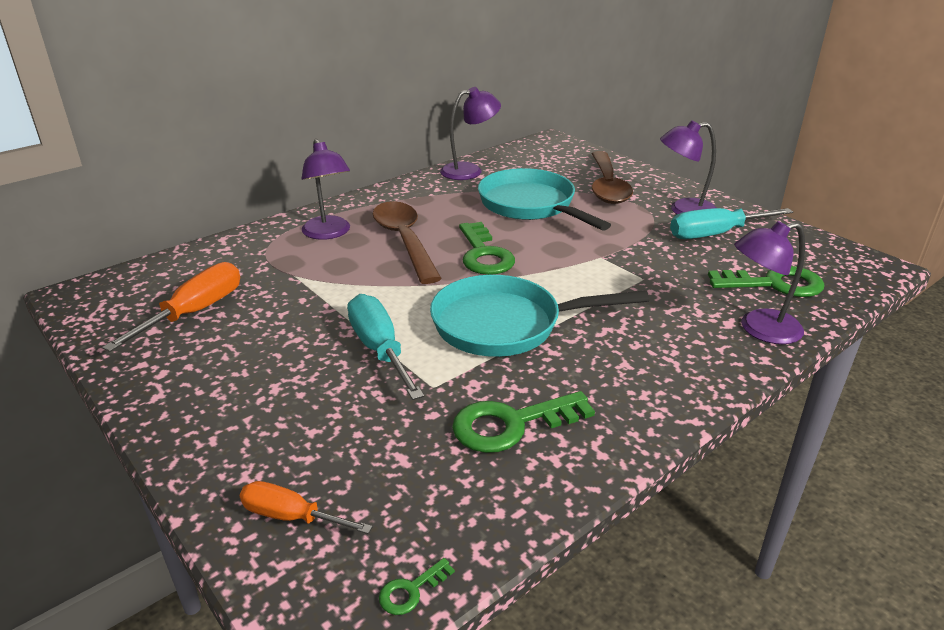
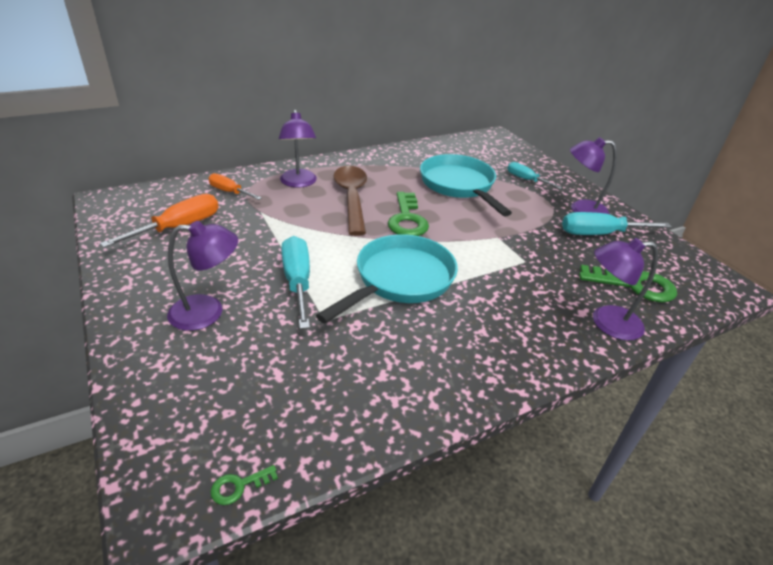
camera: 10 degrees right, 5 degrees up
(291, 516) = (177, 403): orange screwdriver -> orange screwdriver (229, 192)
(469, 170) = (423, 150): purple lamp -> purple lamp (208, 312)
(505, 325) = (400, 279): turquoise pan -> turquoise pan turned 120 degrees clockwise
(511, 424) = (372, 363): green key -> none
(607, 186) = (526, 180): brown spoon -> turquoise screwdriver

